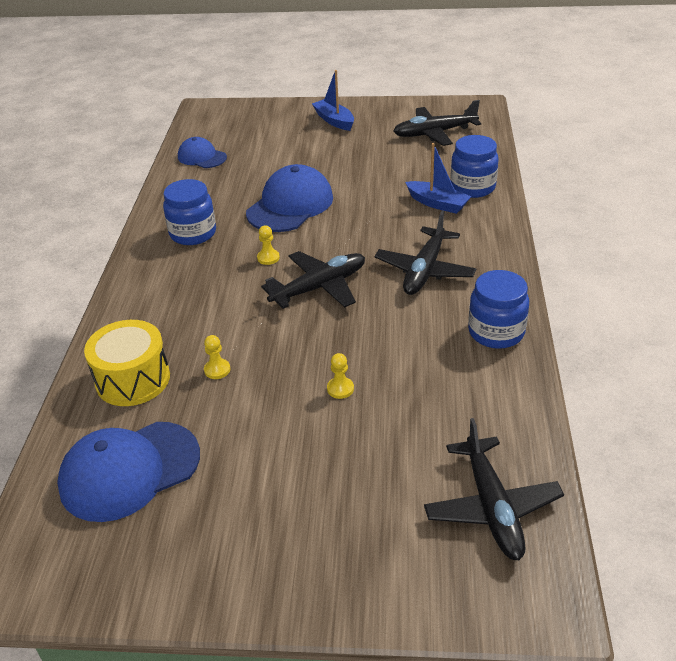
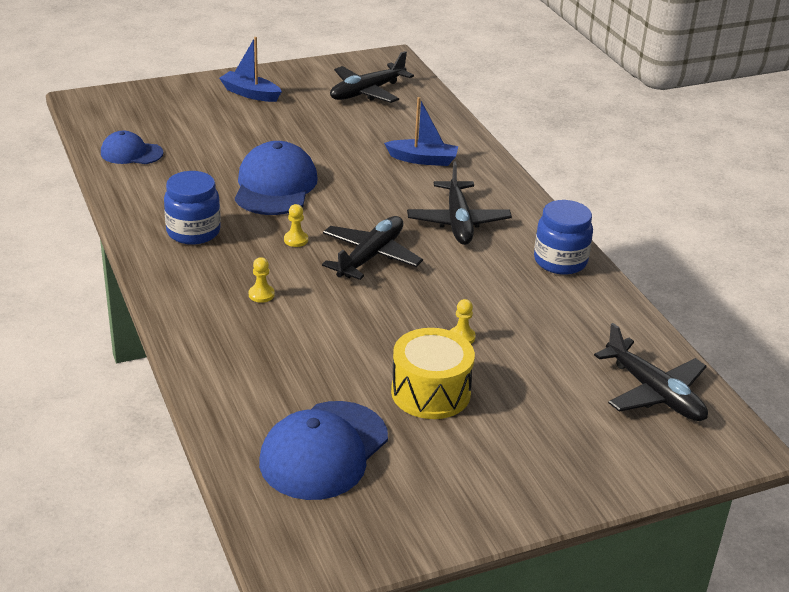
camera: 30 degrees left, 5 degrees down
(133, 379) = (255, 376): yellow drum -> yellow drum (430, 392)
(217, 370) = (333, 349): yellow pawn -> yellow pawn (261, 294)
(472, 187) = (445, 139): blue jar -> none

